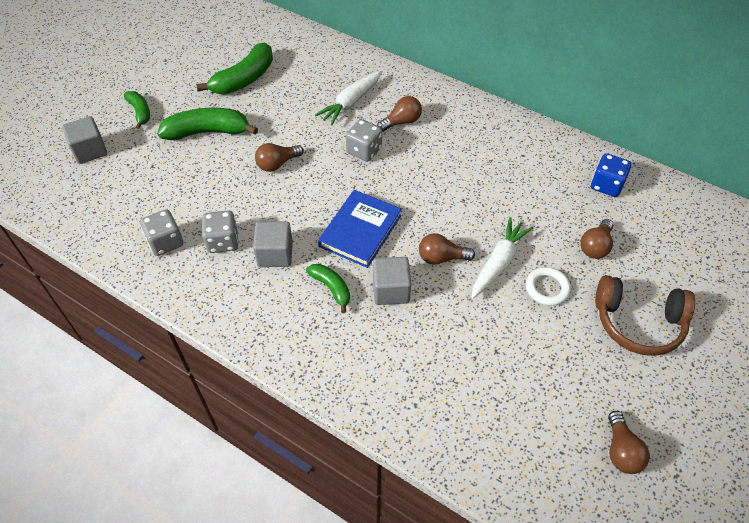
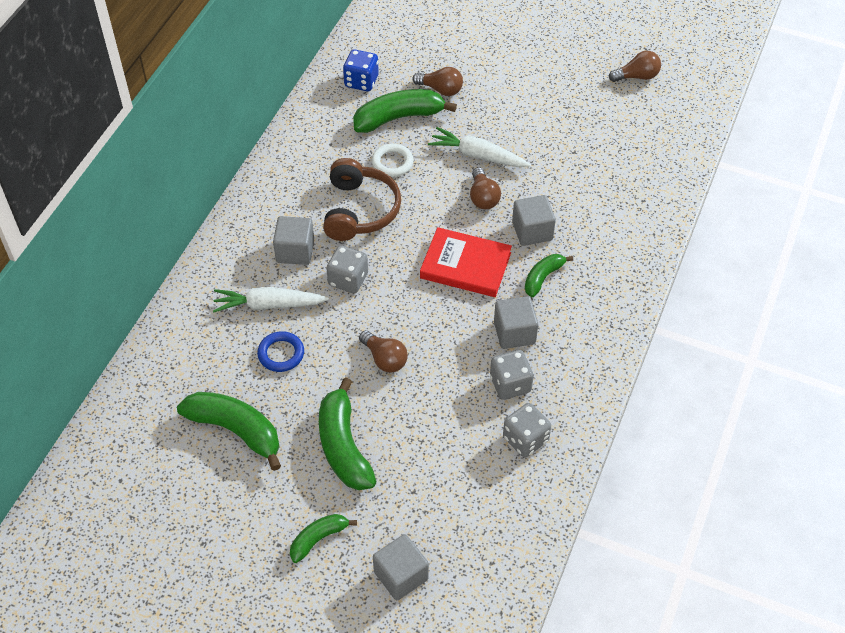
camera: 100 degrees left, 0 degrees up
(302, 106) = (281, 354): none -> blue ring
(350, 103) = (268, 305): white carrot -> white carrot turned 150 degrees clockwise
(360, 231) = (465, 265): blue book -> red book
(401, 122) = (295, 251): brown light bulb -> grey cube
(547, 288) = (498, 121): white ring -> white ring (392, 163)
(555, 207) = (399, 118): none -> green banana
(638, 323) = (517, 64): brown headphones -> brown headphones (359, 210)

